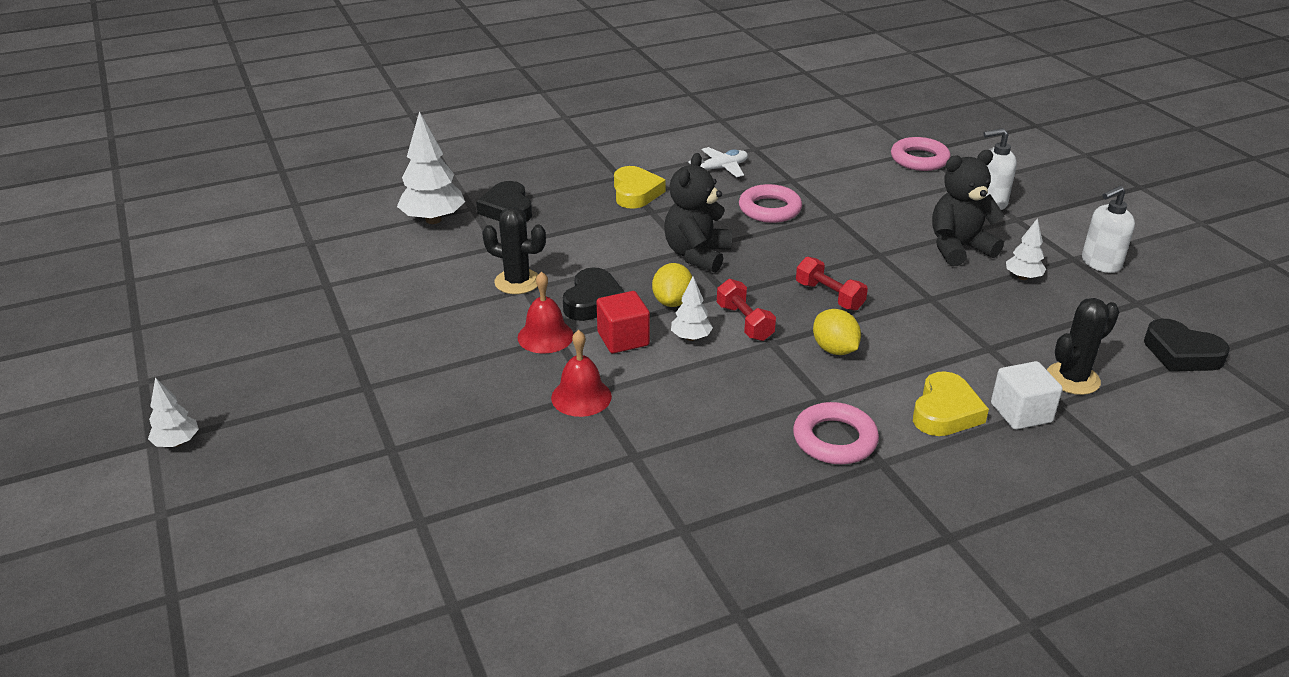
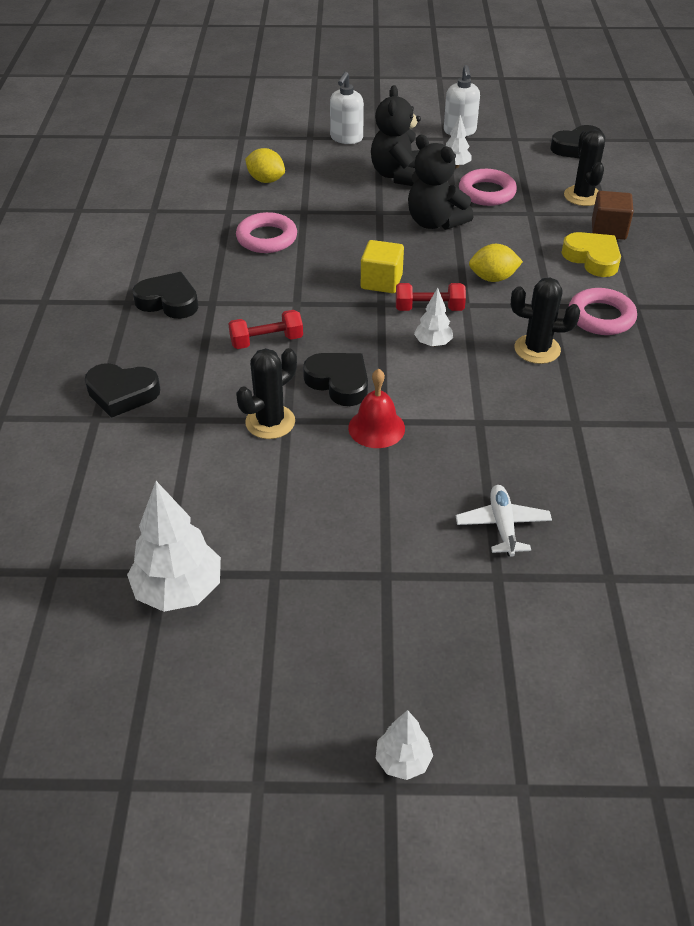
camera: 65 degrees left, 10 degrees up
(433, 220) = (94, 454): white tree -> white tree (178, 590)
(581, 397) = (481, 430): red bell -> none
(623, 339) = (411, 381): red cube -> none
(635, 193) = (168, 301): yellow heart -> black heart
(672, 302) = (373, 337): yellow lemon -> yellow lemon (266, 180)
(697, 255) = (309, 300): black teddy bear -> black teddy bear (435, 222)
(720, 168) = (171, 240): white plane -> white plane (502, 526)
(736, 405) = (537, 349): none -> black cactus
(762, 285) = (381, 281): none -> yellow cube
(829, 296) = (420, 255): red dumbbell -> red dumbbell (266, 341)
(919, 159) = (254, 142): pink ring -> pink ring (487, 192)
(1021, 413) = (608, 230): white cube -> brown cube

